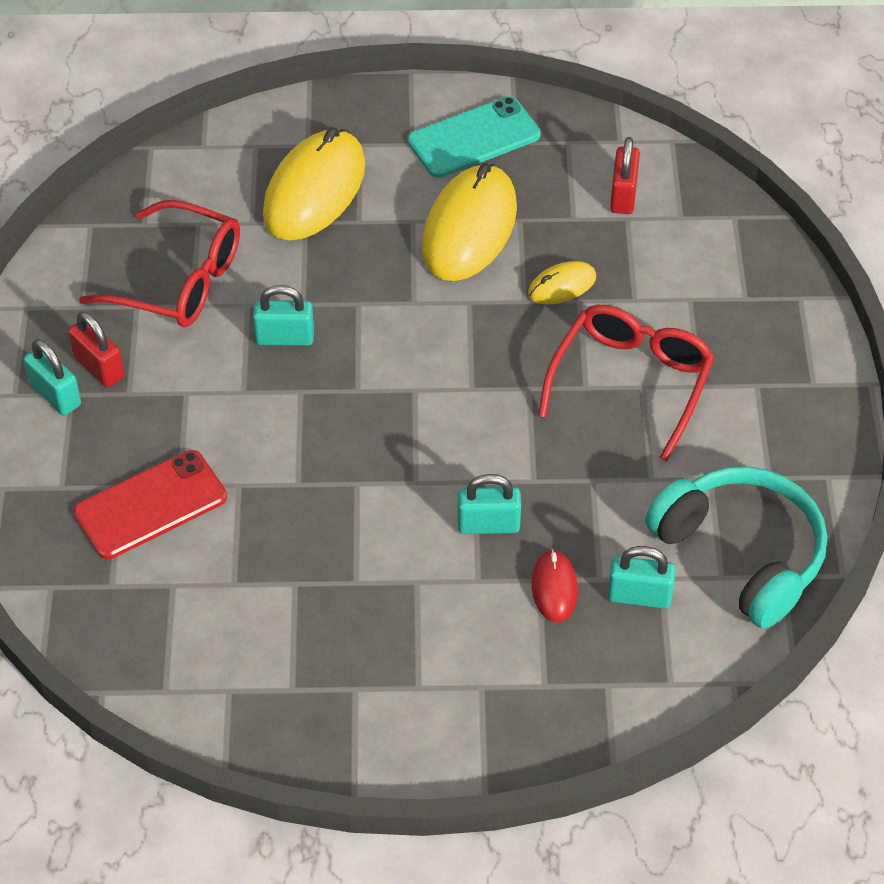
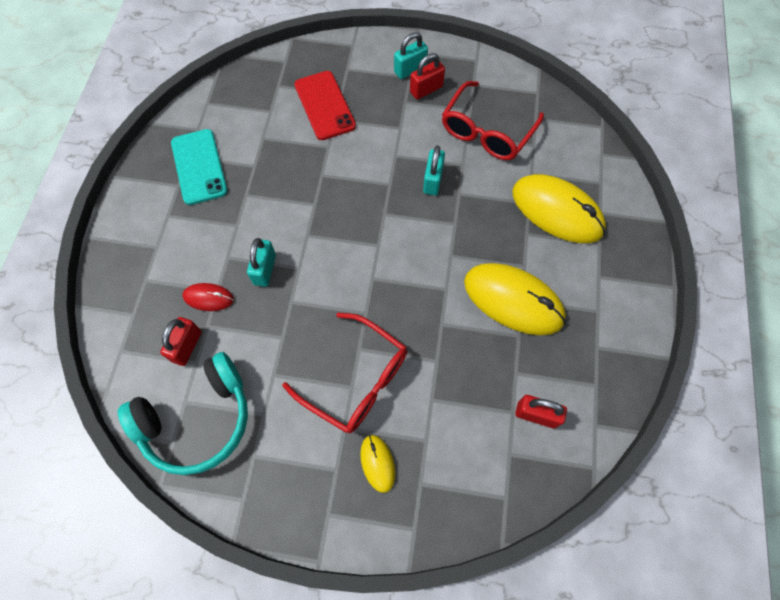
camera: 100 degrees right, 15 degrees up
(474, 138) = (602, 318): turquoise phone -> turquoise phone (199, 167)
(562, 286) = (451, 351): yellow mouse -> yellow mouse (377, 463)
(639, 596) = (187, 346): turquoise padlock -> red padlock

